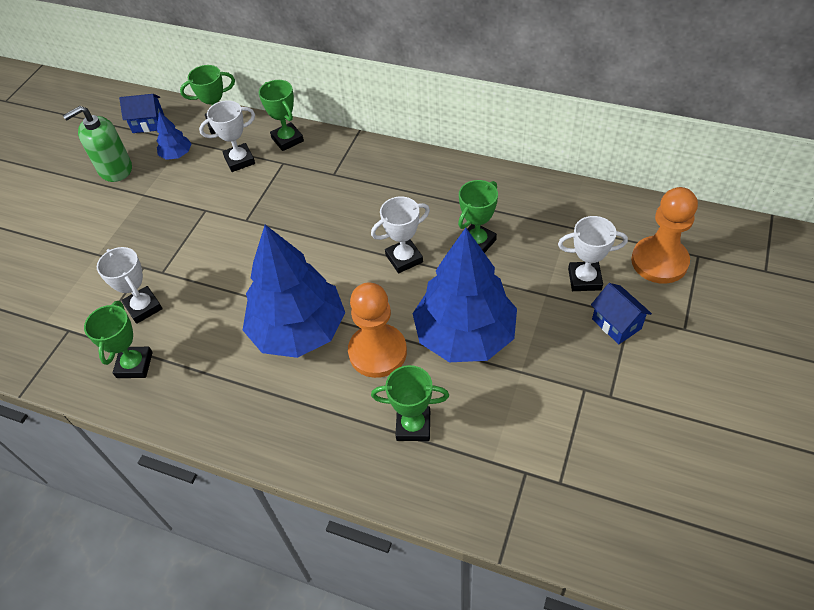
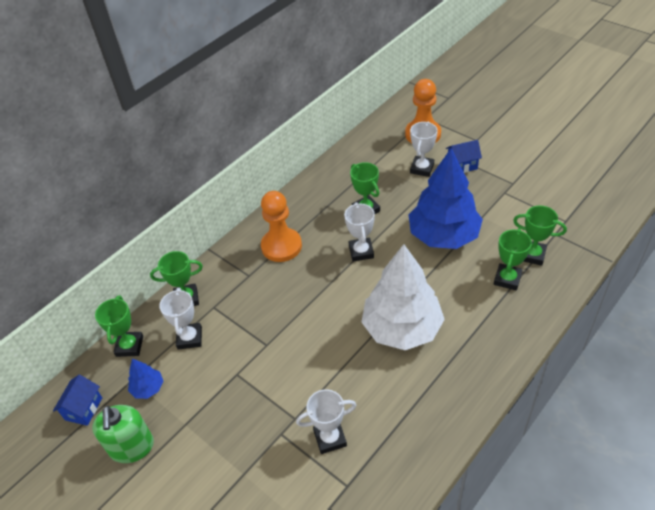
camera: 70 degrees left, 5 degrees down
(134, 365) = (392, 452): green trophy -> green trophy (532, 255)
(298, 330) = (402, 328): blue tree -> white tree
(377, 352) = (440, 285): orange pawn -> orange pawn (281, 246)

